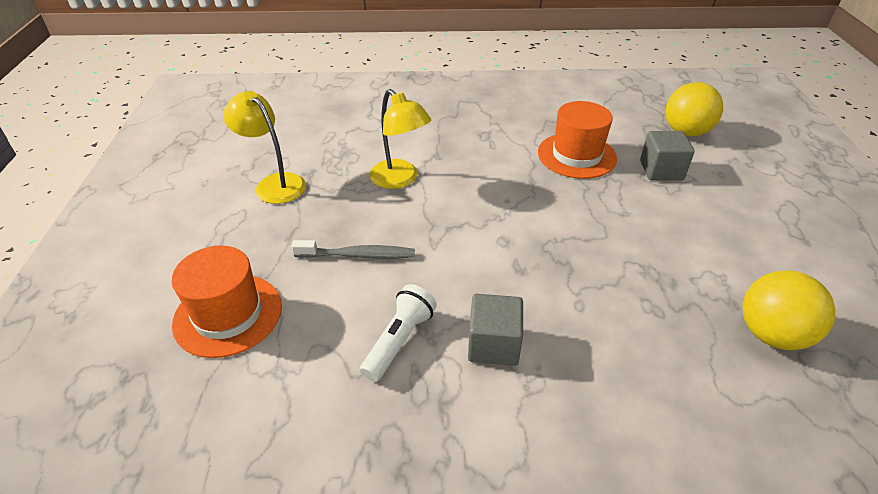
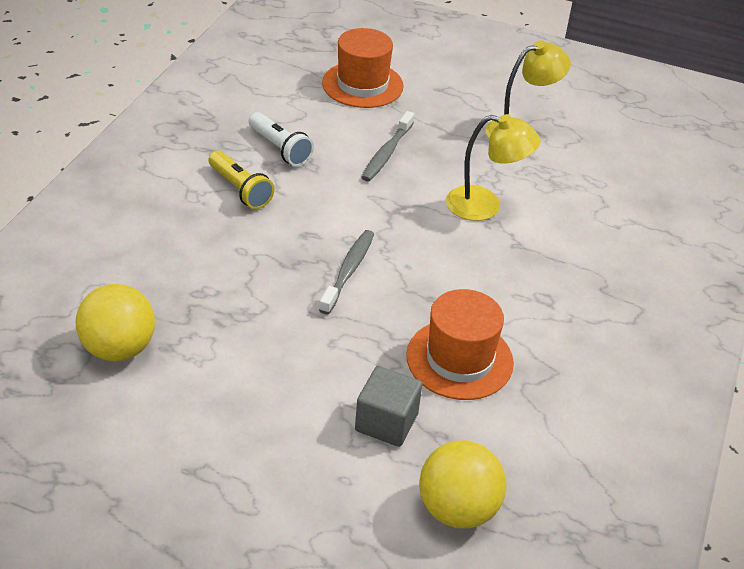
camera: 110 degrees right, 0 degrees up
(400, 180) = (485, 206): yellow lamp -> yellow lamp turned 150 degrees counterclockwise
(493, 344) = (240, 189): grey cube -> yellow flashlight
(542, 229) = (348, 271): none -> grey toothbrush

